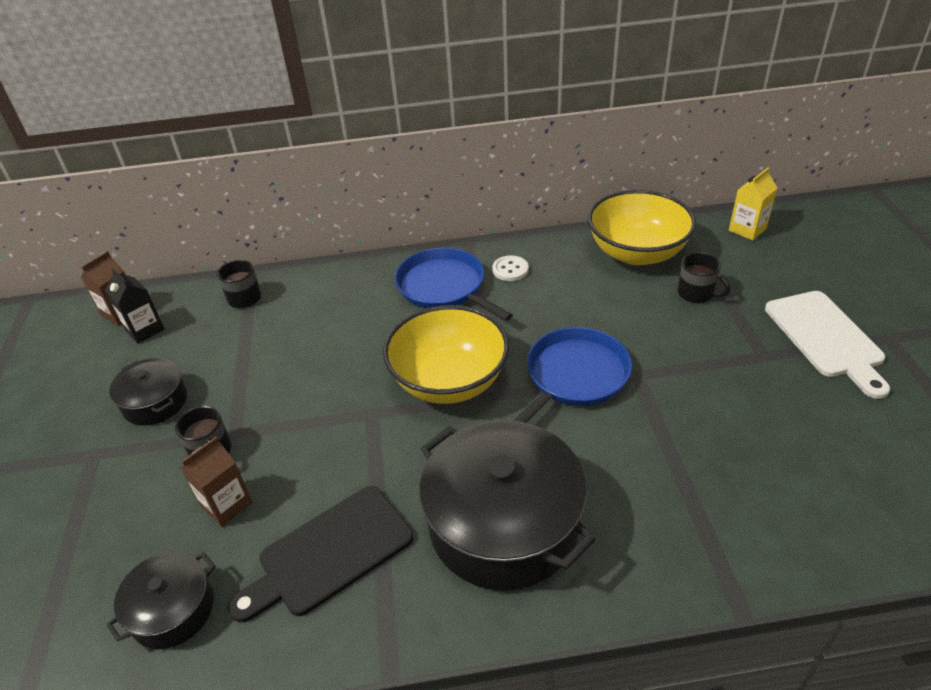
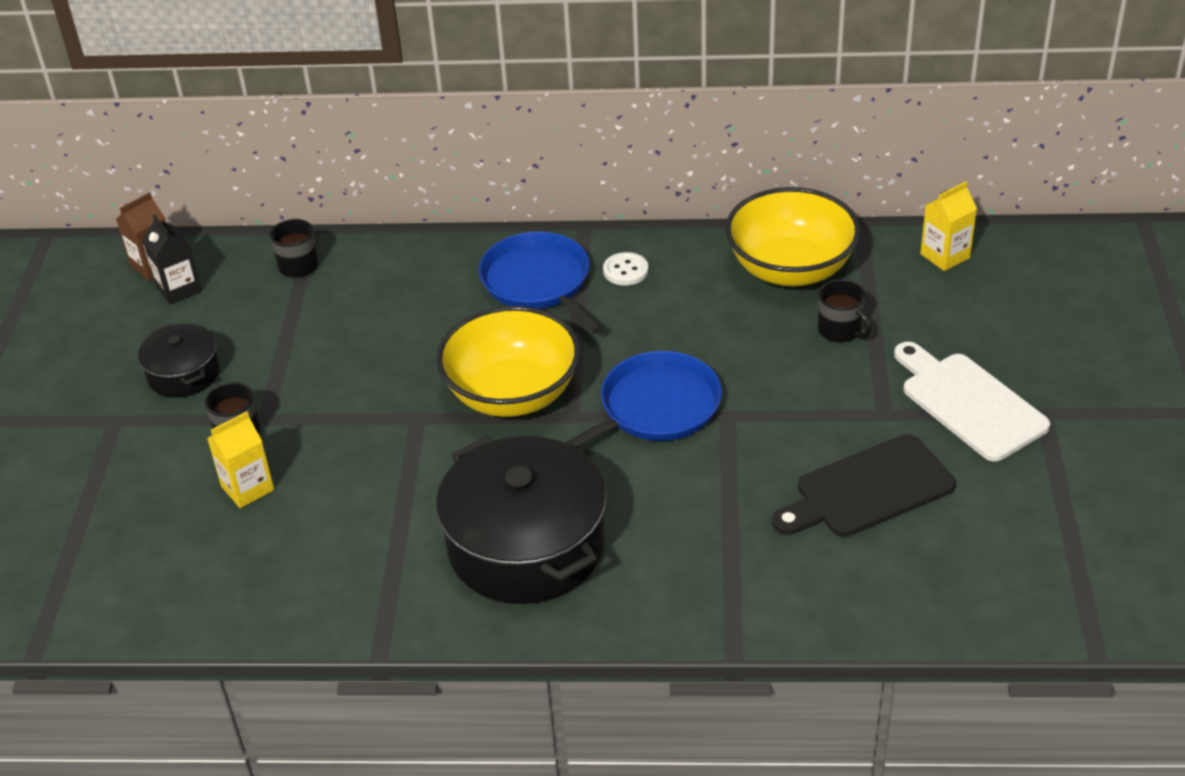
camera: 10 degrees right, 0 degrees up
(173, 610) = (184, 575): black pot -> none
(226, 504) = (247, 488): brown carton -> yellow carton
(330, 553) = (344, 547): black cutting board -> black cutting board (868, 489)
(826, 338) = (968, 403): white cutting board -> white cutting board turned 150 degrees clockwise

